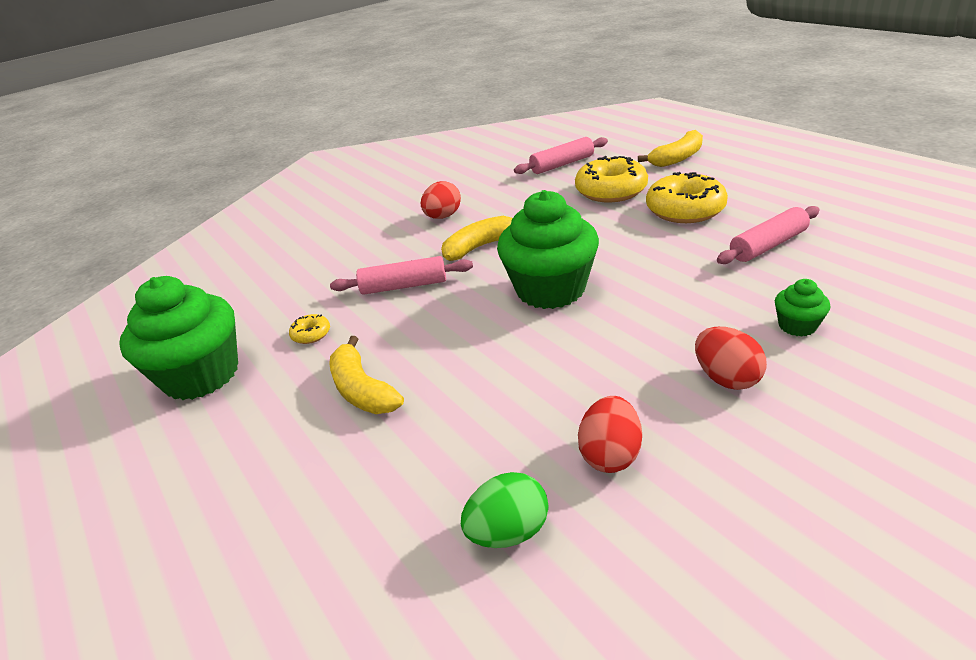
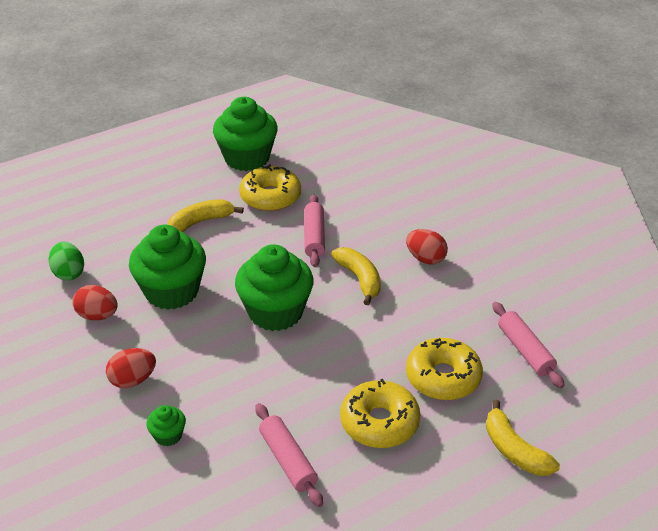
camera: 90 degrees right, 5 degrees up
(311, 334) = (270, 197): yellow donut -> yellow donut, size x2.26
(532, 384) = (172, 291): none -> green cupcake

